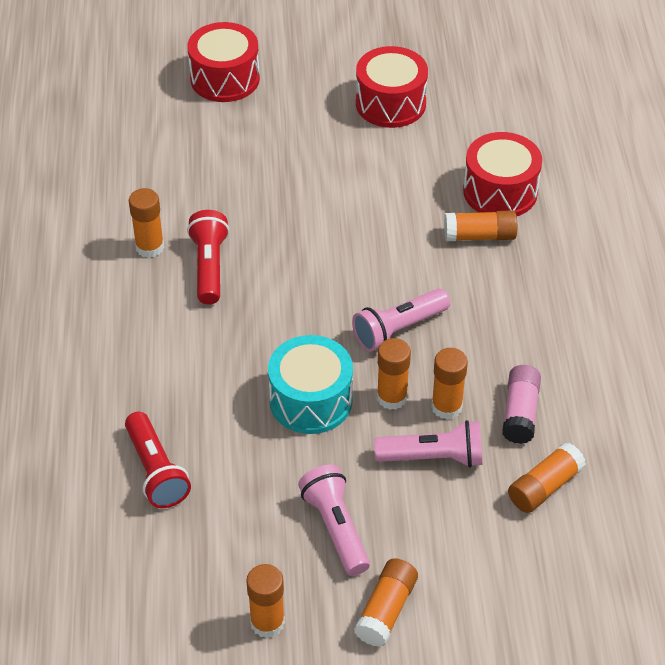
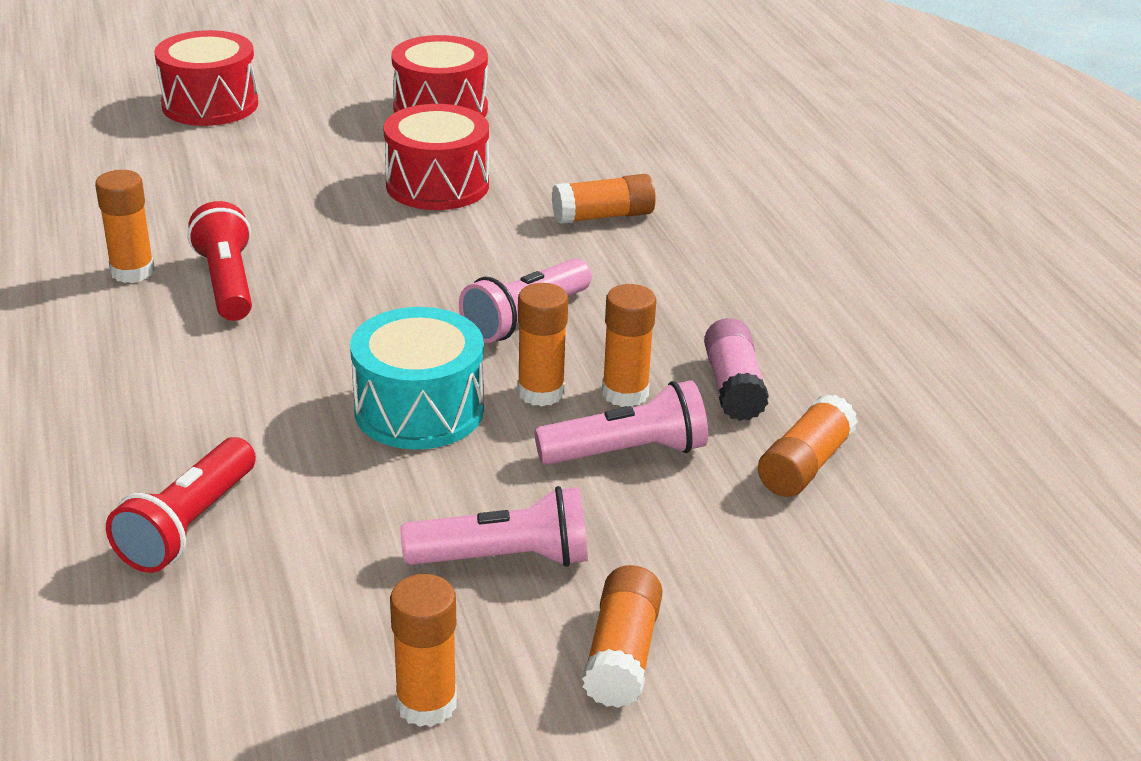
camera: 15 degrees left, 15 degrees down
(156, 471) = (189, 525): red flashlight -> red flashlight turned 60 degrees clockwise
(335, 528) = (504, 558): pink flashlight -> pink flashlight turned 120 degrees clockwise
(500, 191) = (613, 174): red drum -> red drum (437, 185)

